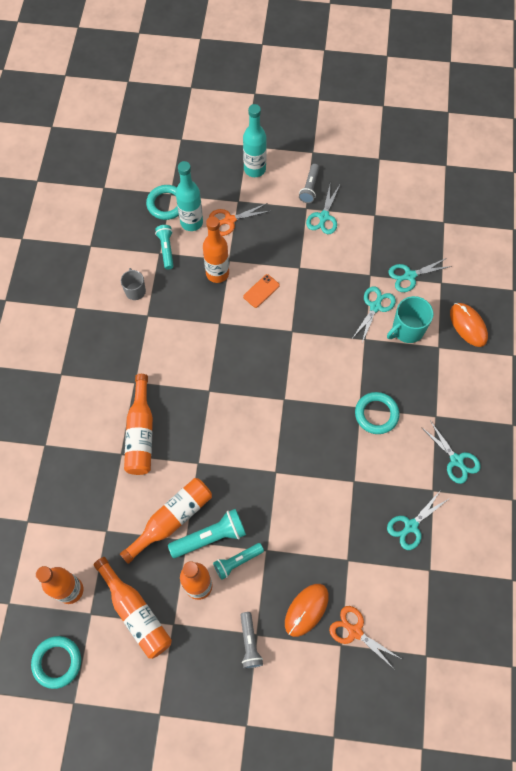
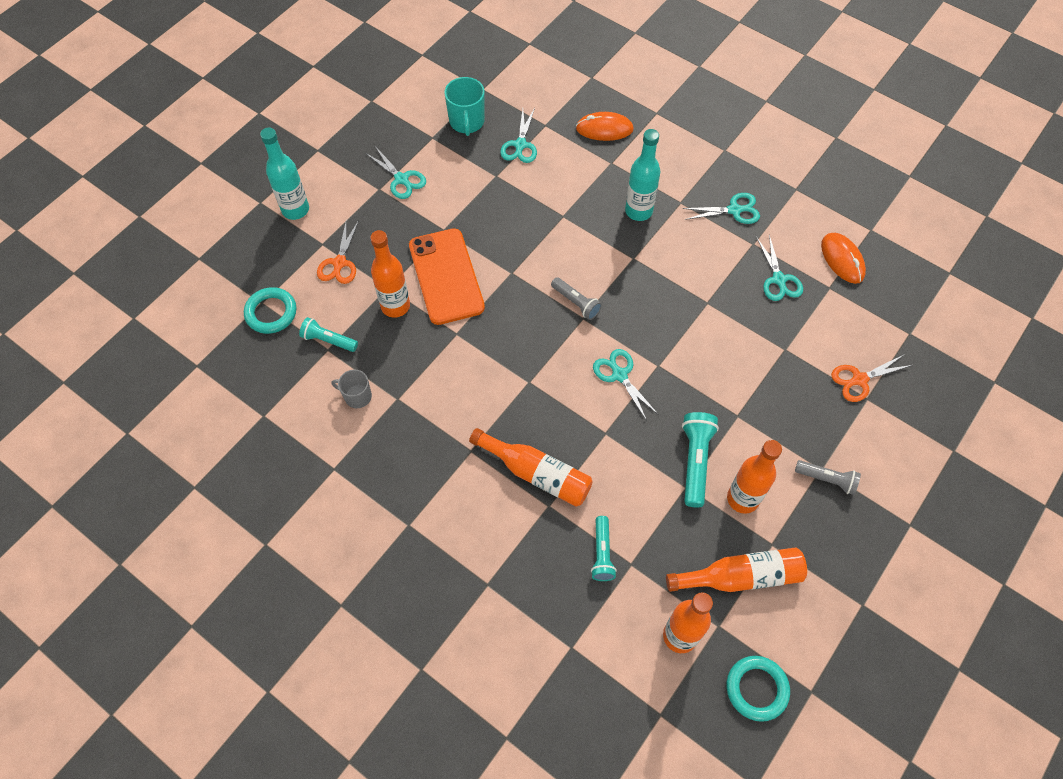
camera: 60 degrees left, 5 degrees down
(172, 519) = (655, 489): orange bottle -> none
(191, 222) = (314, 300): turquoise bottle -> turquoise bottle (638, 211)
(237, 561) = (735, 449): turquoise flashlight -> turquoise flashlight (602, 553)
(261, 291) = (446, 276): orange phone -> orange phone, size x2.36
(306, 610) = (817, 411): orange mouse -> orange mouse (842, 259)
(309, 188) = (358, 174): grey flashlight -> grey flashlight (576, 303)
(375, 306) = (533, 189): turquoise scissors -> turquoise scissors (619, 375)
(376, 414) = (649, 248): turquoise ring -> none
(407, 329) = (576, 177): turquoise mug -> turquoise mug (467, 122)

